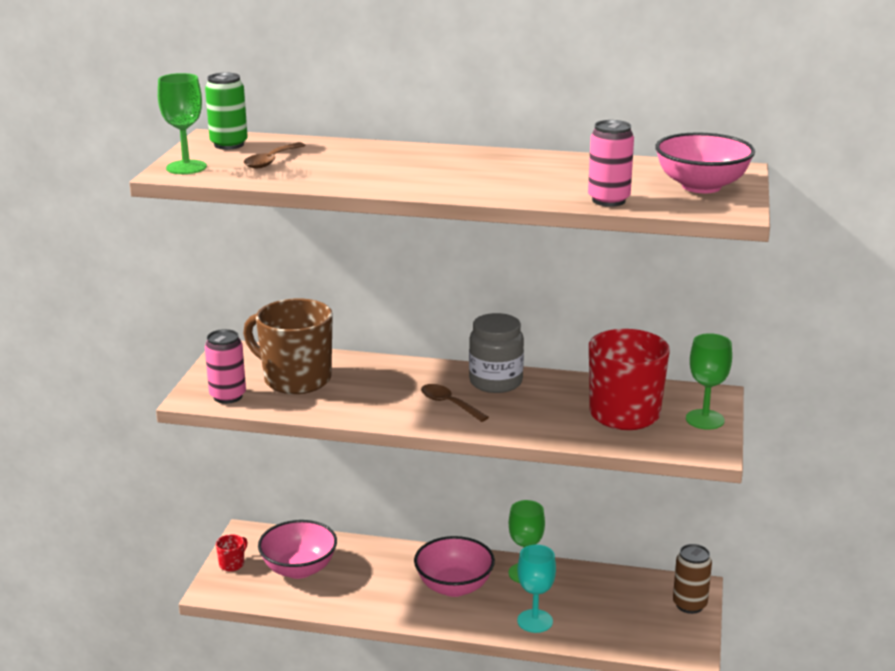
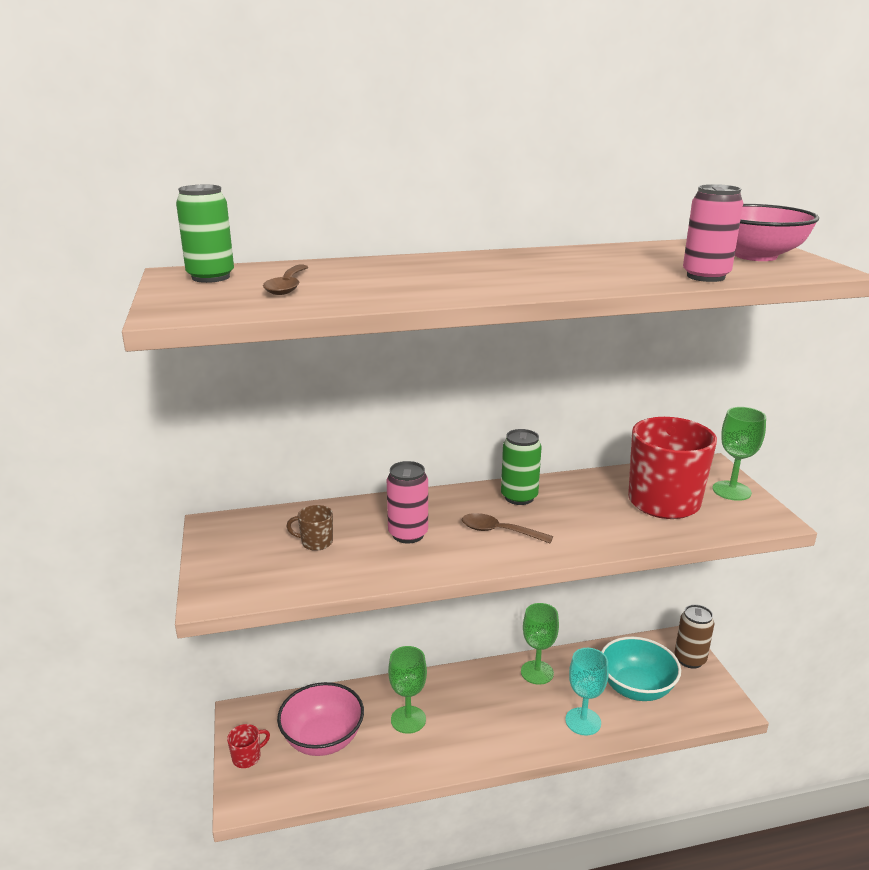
camera: 25 degrees left, 0 degrees up
(186, 167) = (186, 305): green goblet -> green goblet (408, 719)
(228, 396) = (254, 583): pink can -> pink can (408, 534)
(232, 564) = (247, 757): red mug -> red mug turned 45 degrees clockwise
(295, 379) = (316, 542): brown mug -> brown mug, size x0.40
(454, 586) = (486, 708): pink bowl -> none
(496, 382) = (519, 497): grey jar -> green can
(610, 611) = (636, 688): none -> turquoise bowl

